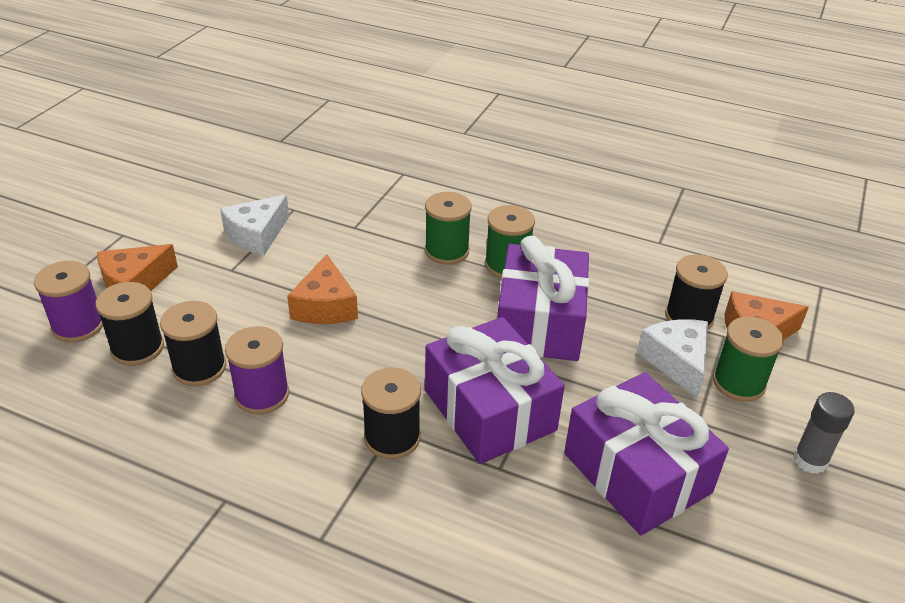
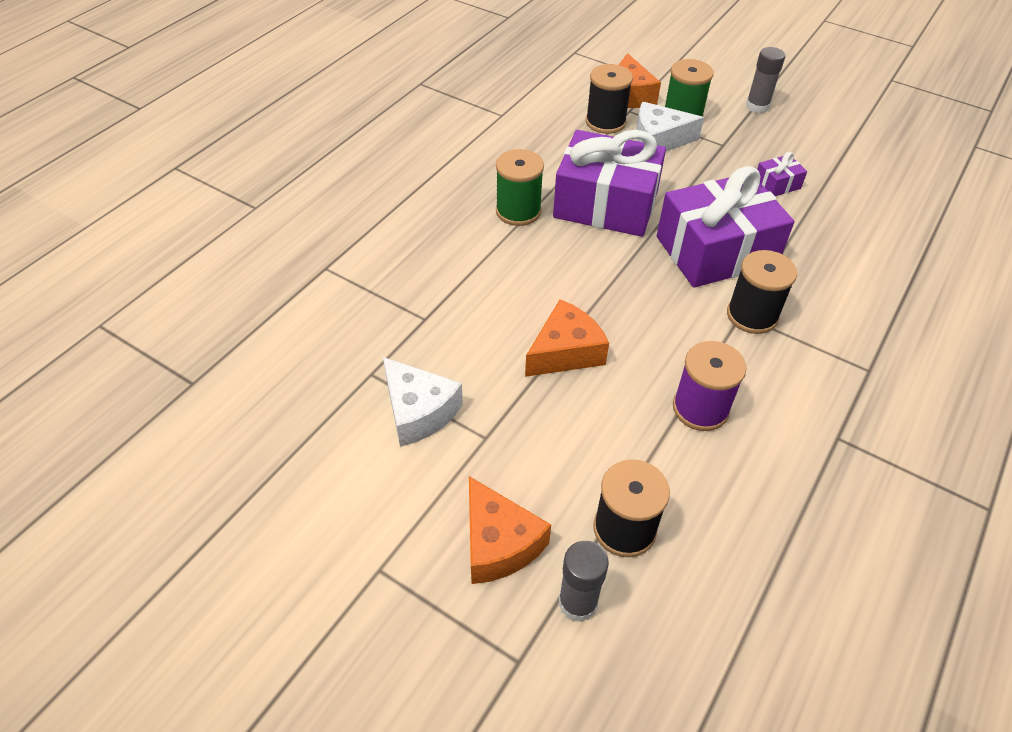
camera: 80 degrees left, 10 degrees up
(78, 326) = (577, 602): purple spool -> grey glue stick
(199, 368) = (660, 464): black spool -> none
(325, 306) = (565, 352): orange cheese -> orange cheese turned 45 degrees counterclockwise
(447, 251) = (487, 249): green spool -> none
(637, 473) = (777, 184): purple gift -> purple gift, size x0.41

